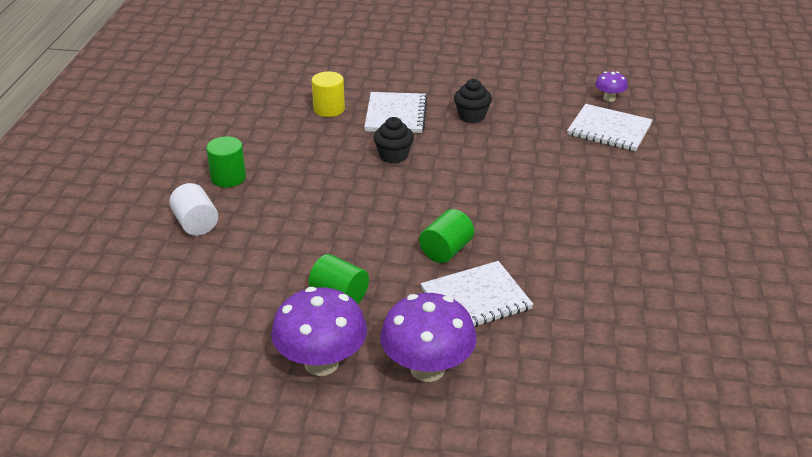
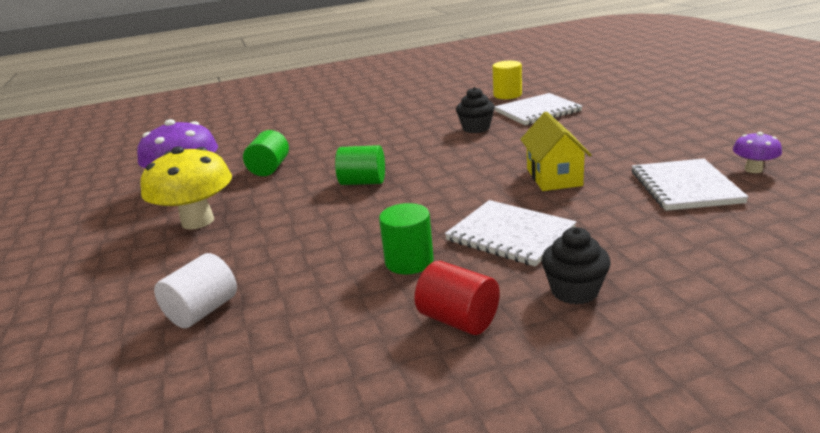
camera: 65 degrees right, 10 degrees down
(196, 224) = (316, 112): white cylinder -> white cylinder (203, 311)
(228, 178) = (378, 102): green cylinder -> green cylinder (409, 261)
(427, 369) = (198, 221): purple mushroom -> yellow mushroom
(472, 116) = (587, 131): black cupcake -> black cupcake (574, 291)
(476, 299) = (304, 212): white notebook -> white notebook (510, 235)
(540, 165) = (554, 177): none -> yellow house
(705, 276) = (458, 320): none -> red cylinder

